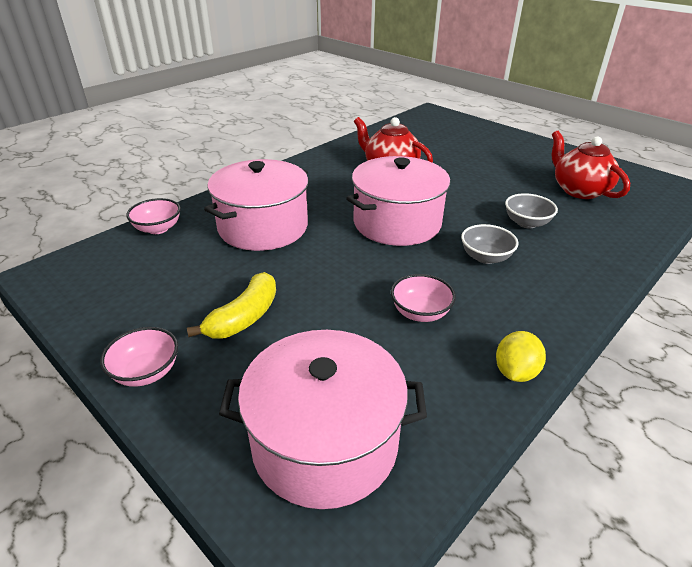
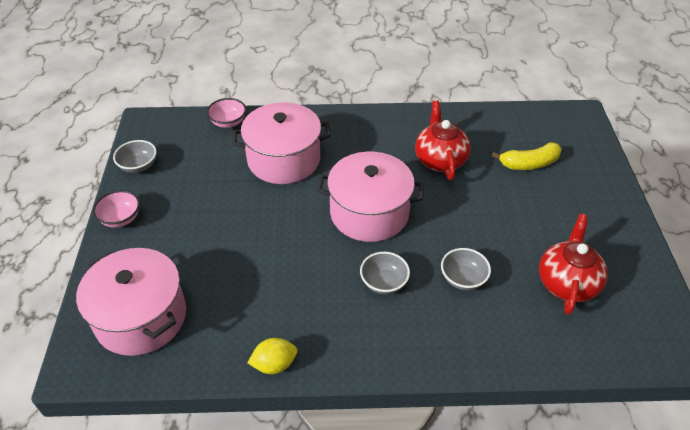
camera: 45 degrees right, 10 degrees up
(96, 314) = (138, 166): none -> grey bowl
(244, 317) = (195, 219): yellow banana -> yellow banana (529, 164)
(420, 313) = (282, 288): pink bowl -> none

